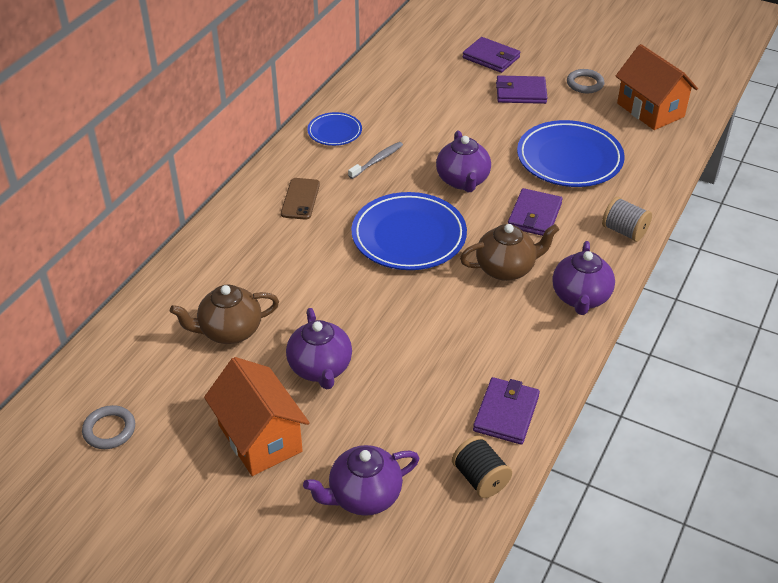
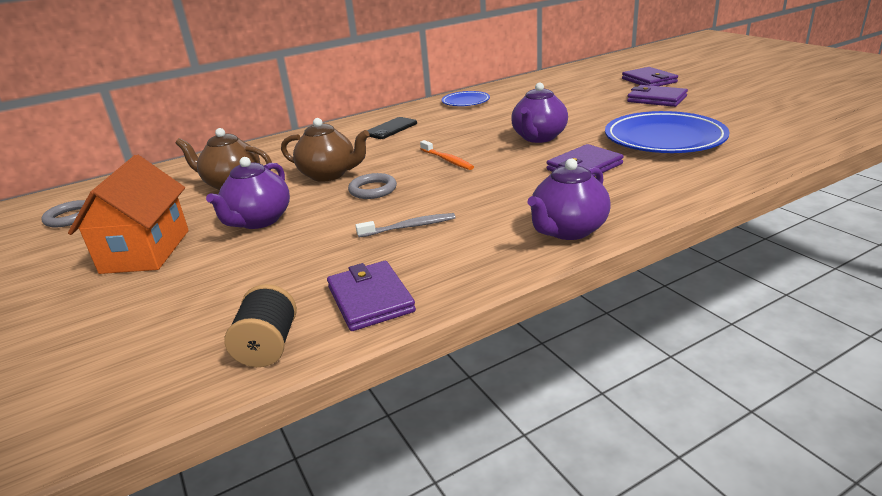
camera: 35 degrees right, 15 degrees down
(300, 199) = (391, 129): brown phone -> black phone
(363, 496) = (149, 320): purple teapot -> none
(377, 160) = (478, 118): grey toothbrush -> grey toothbrush (409, 227)
(409, 236) = (447, 160): blue plate -> orange toothbrush
(506, 268) = (512, 194): brown teapot -> brown teapot (329, 174)
(506, 413) = (370, 299): purple wallet -> purple wallet turned 75 degrees counterclockwise
(585, 84) = (730, 100): grey ring -> grey ring (373, 190)
(624, 231) = (677, 193): grey spool -> none
(650, 110) = (793, 121): orange house -> none

